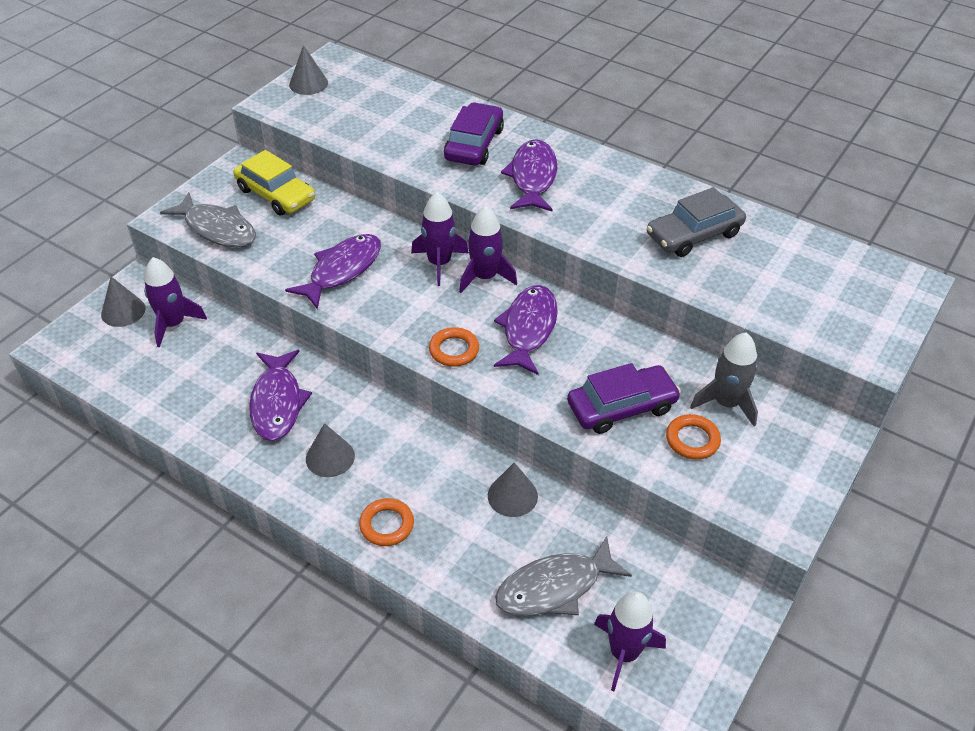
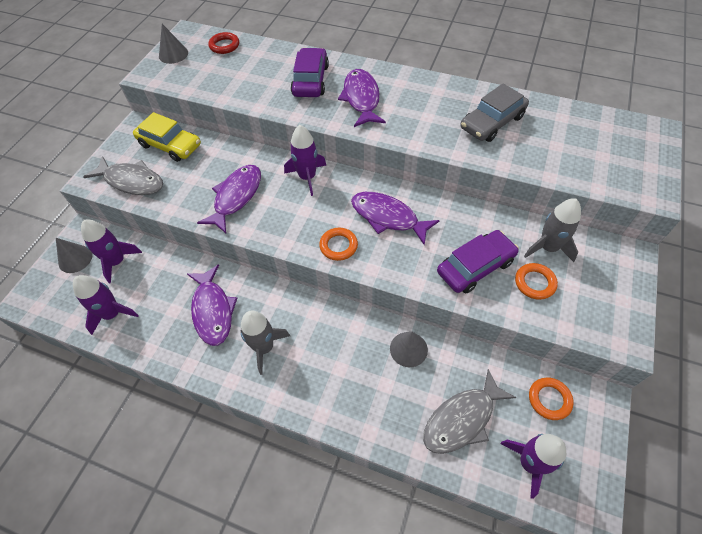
camera: 10 degrees left, 10 degrees up
(330, 457) = (264, 347): grey cone -> grey rocket
(376, 83) = (224, 46): none -> red ring
(387, 525) = (323, 395): orange ring -> orange ring (549, 399)
(484, 277) = (343, 182): purple rocket -> purple rocket (112, 314)
(528, 329) = (388, 217): purple fish -> purple fish turned 60 degrees counterclockwise

